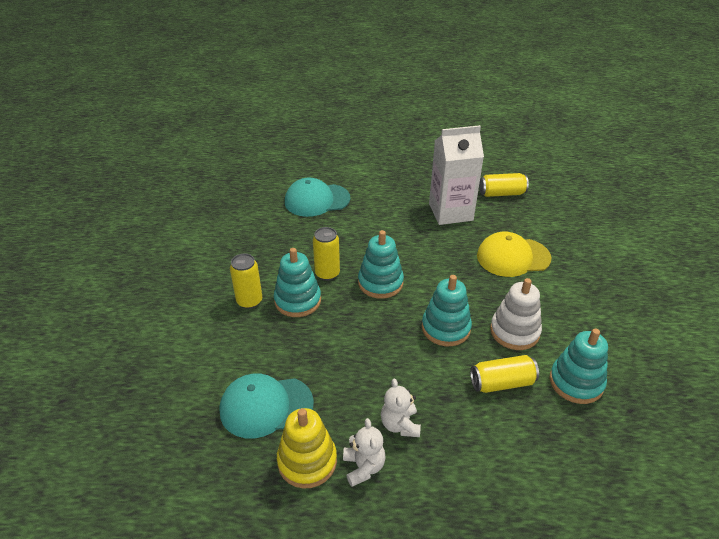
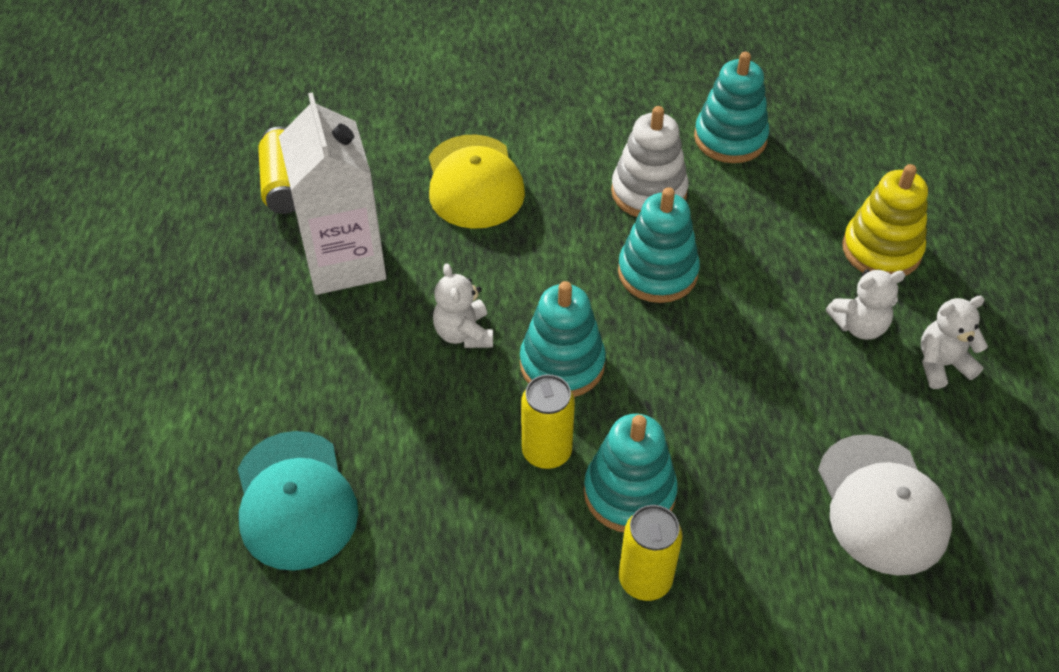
camera: 95 degrees left, 10 degrees up
(266, 406) = (882, 504): turquoise cap -> white cap
(307, 461) = (958, 433): yellow stacking toy -> yellow stacking toy (881, 250)
(403, 249) = (464, 333): none -> white teddy bear
(502, 383) = (751, 212): yellow can -> none

